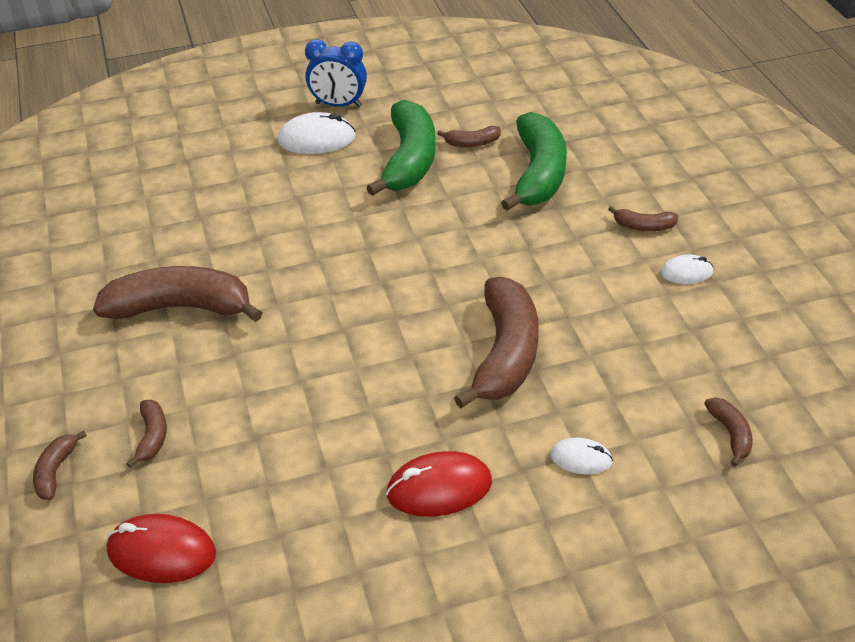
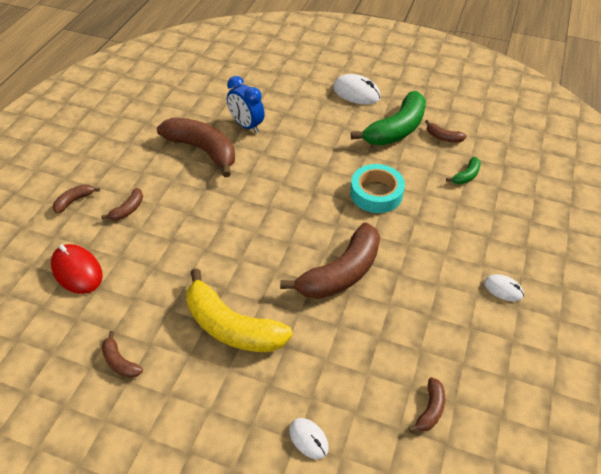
camera: 35 degrees right, 5 degrees up
(338, 105) = (387, 78): blue clock -> blue clock (246, 125)
(439, 488) = (232, 326): red mouse -> yellow banana
(457, 245) = (376, 193): none -> turquoise tape
(538, 174) = (466, 176): green banana -> green banana, size x0.45
(581, 458) = (323, 362): white mouse -> white mouse (308, 439)
(643, 226) = (503, 244): brown banana -> brown banana (120, 362)

